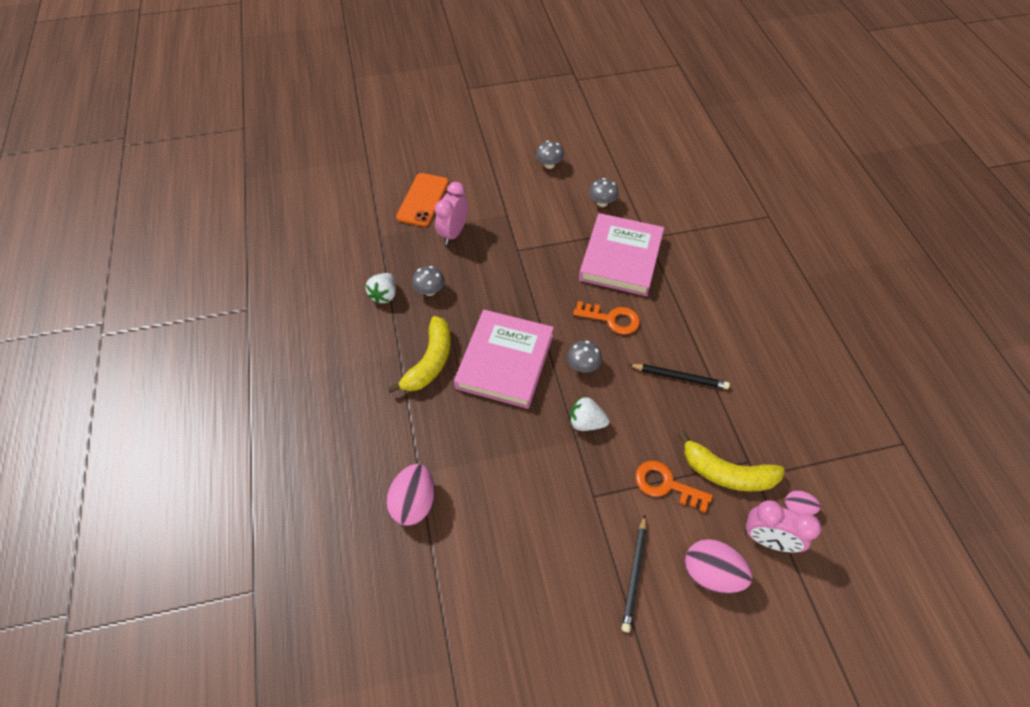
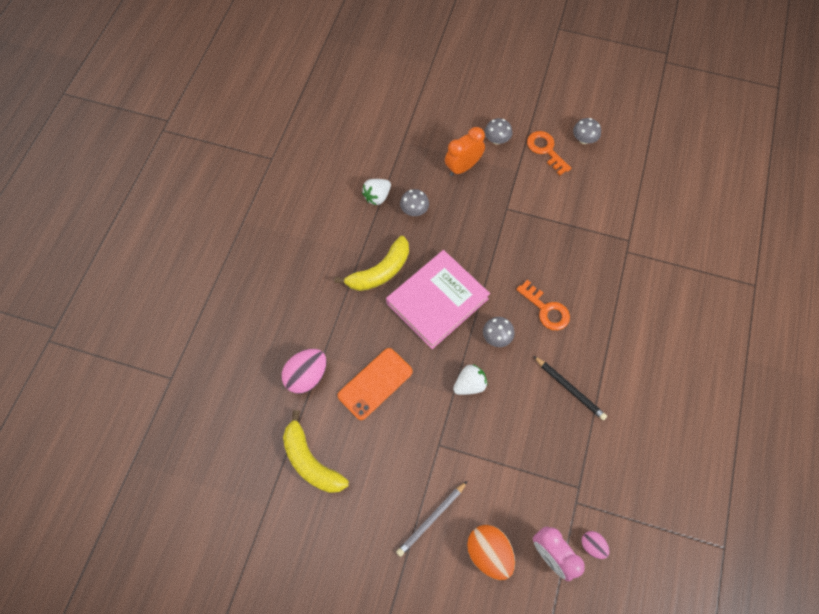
camera: 30 degrees right, 10 degrees up
(423, 200) = (455, 124): orange phone -> orange phone (375, 383)
(453, 233) = (463, 167): pink clock -> orange clock
(586, 422) = (469, 384): white strawberry -> white strawberry turned 105 degrees clockwise
(602, 202) = (607, 198): grey mushroom -> grey mushroom (497, 140)
(621, 258) = (590, 259): pink book -> none
(634, 574) = (431, 519): black pencil -> grey pencil
(666, 485) = (499, 468): orange key -> orange key (545, 150)
(711, 573) = (489, 553): pink egg -> orange egg
(726, 473) = (554, 486): yellow banana -> yellow banana (311, 461)

